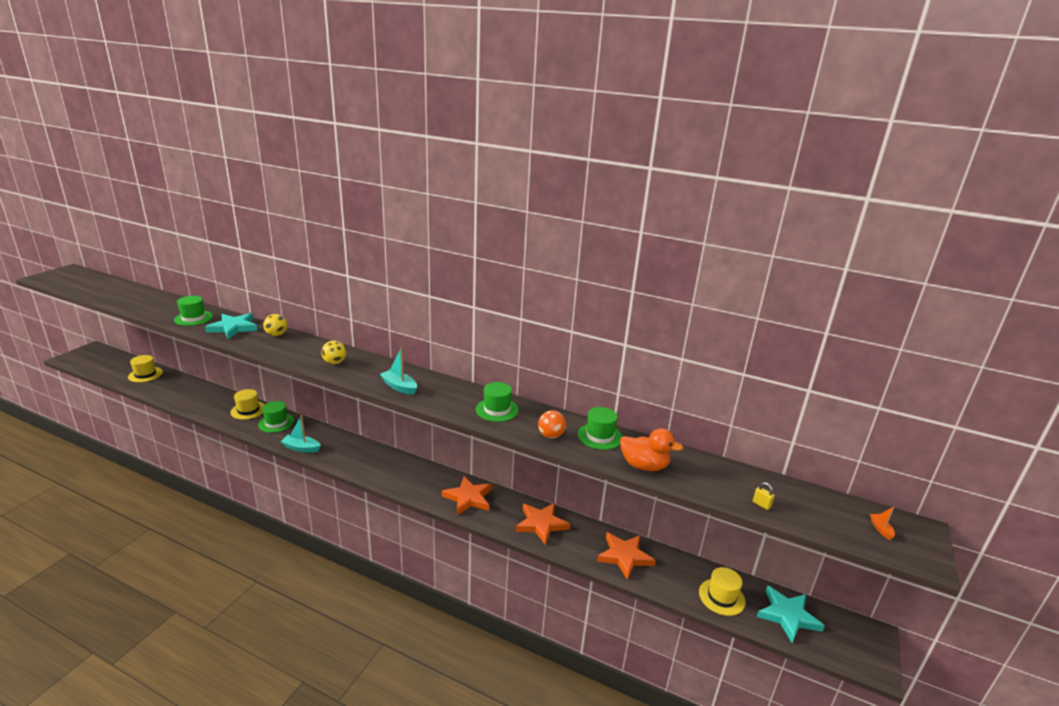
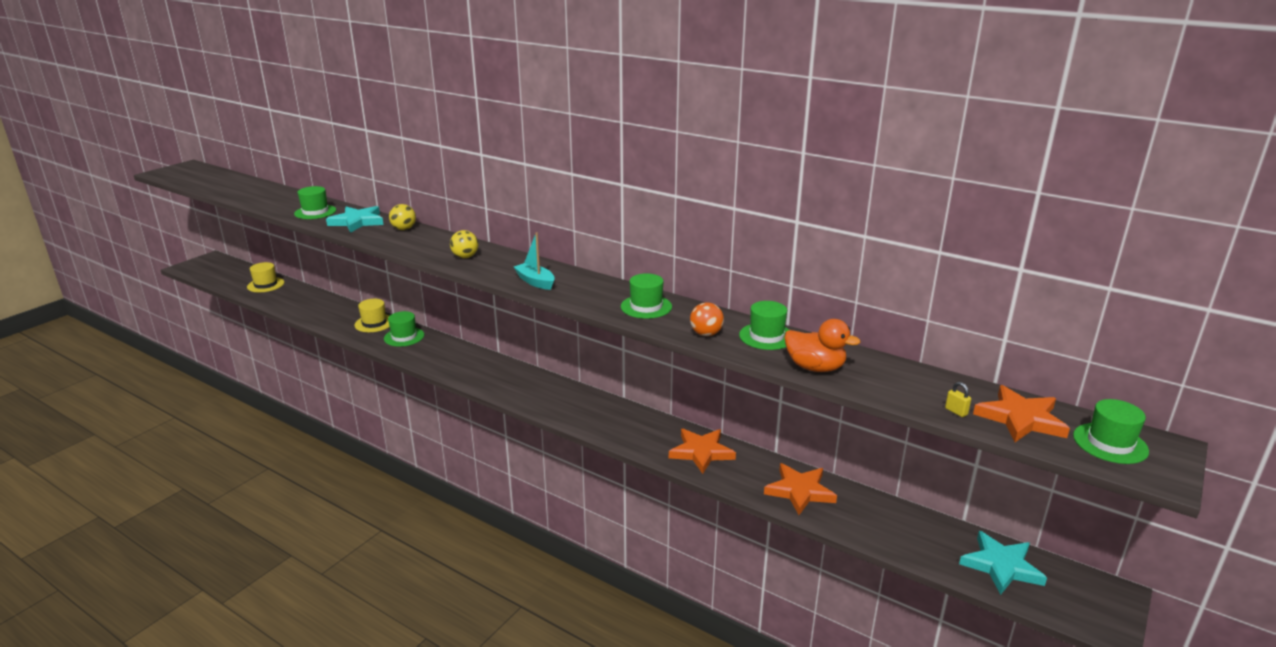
camera: 10 degrees right, 0 degrees up
(301, 448) = (429, 363): turquoise boat -> none
(468, 498) = (617, 421): orange star -> orange star (1020, 418)
(721, 597) = (917, 540): yellow hat -> none
(880, 529) = (1110, 443): orange boat -> green hat

